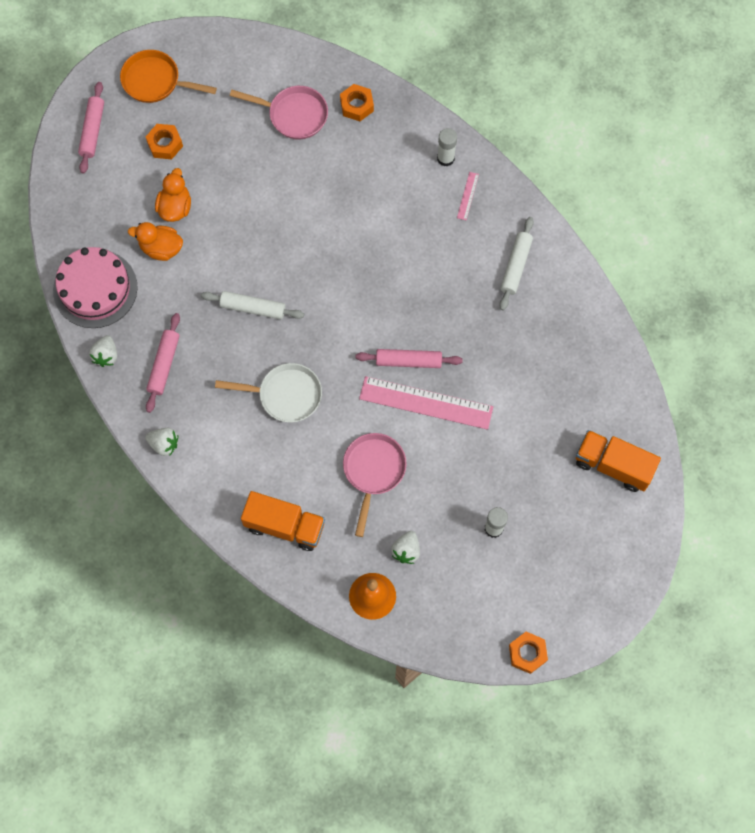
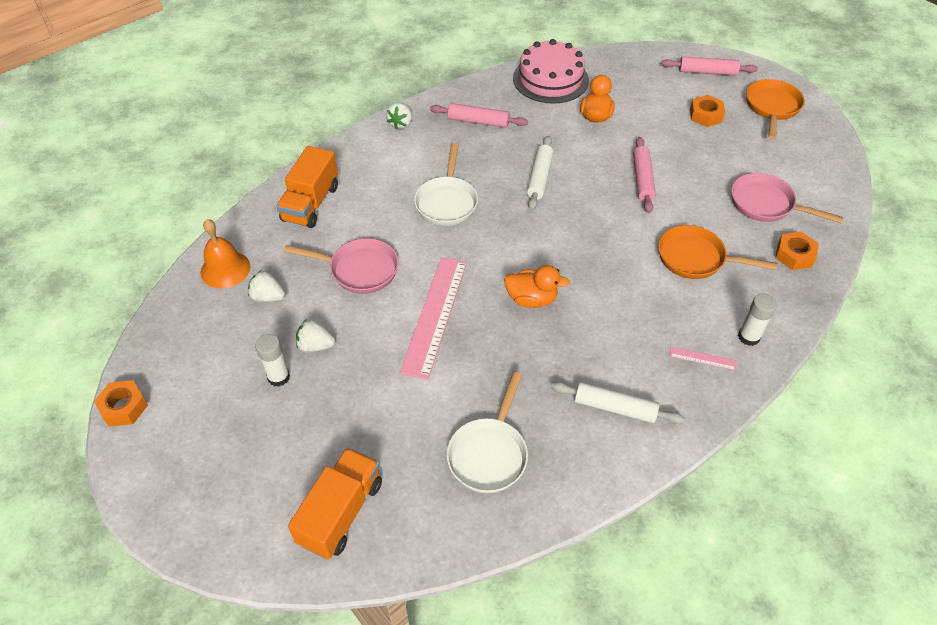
camera: 90 degrees right, 20 degrees down
(106, 355) = (487, 87): white strawberry -> white strawberry (315, 346)
(175, 207) = (640, 124): orange duck -> orange duck (531, 299)
(294, 115) = (766, 204): pink pan -> pink pan turned 105 degrees clockwise
(360, 184) = (695, 258): none -> orange pan
(408, 361) = (485, 300): pink rolling pin -> pink rolling pin (642, 179)
(560, 360) = (489, 454): none -> white pan

